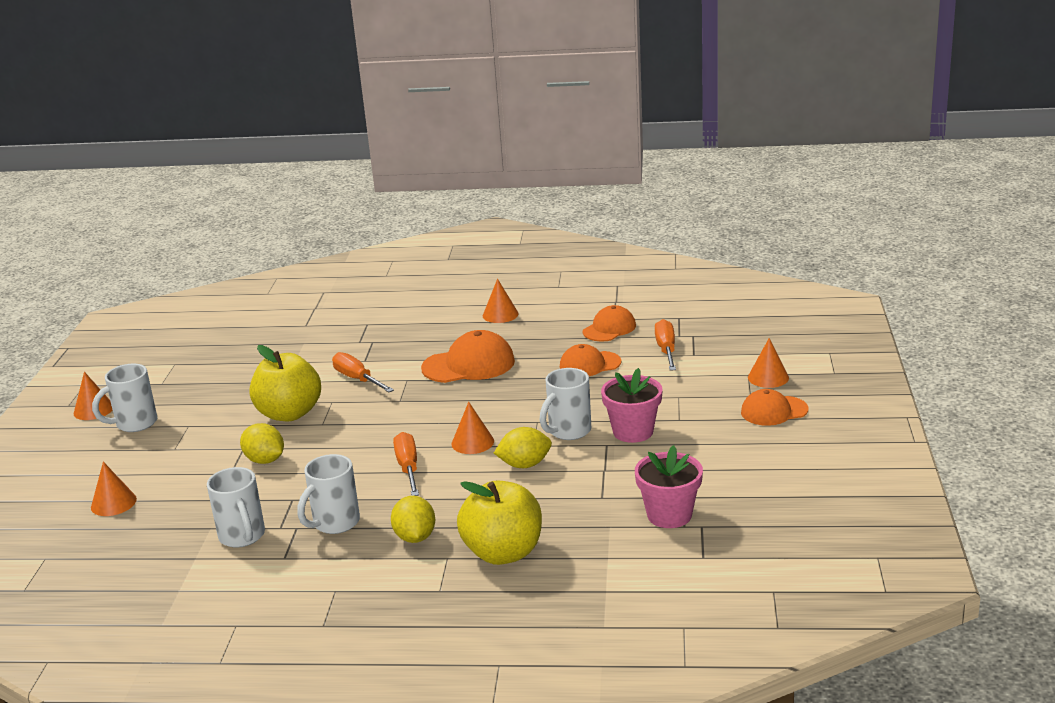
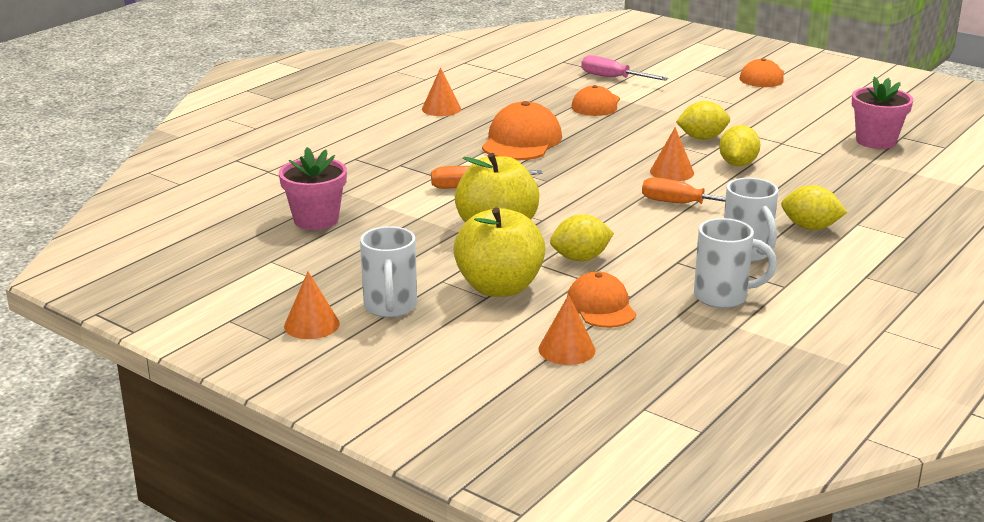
camera: 60 degrees left, 0 degrees up
(503, 553) = (872, 203): yellow apple -> yellow apple (499, 287)
(568, 431) = (702, 138): white mug -> yellow lemon
(609, 328) = (542, 84): orange cap -> orange cap (601, 306)
(633, 432) = (733, 120): pink flower pot -> pink flower pot (316, 220)
(666, 350) = (613, 78): orange screwdriver -> pink screwdriver
(768, 377) = (708, 65): orange cone -> none

